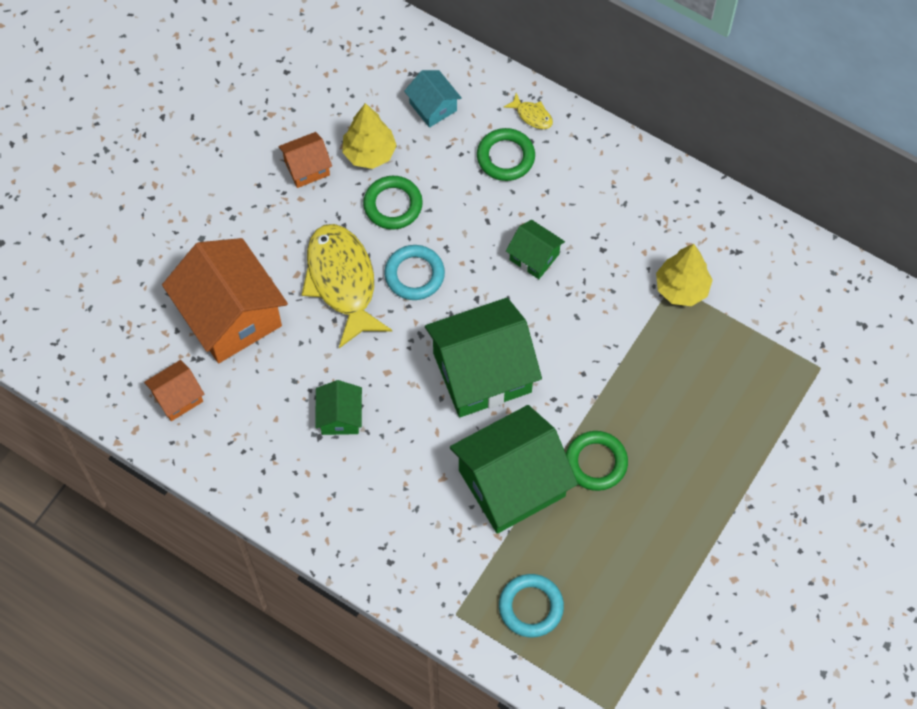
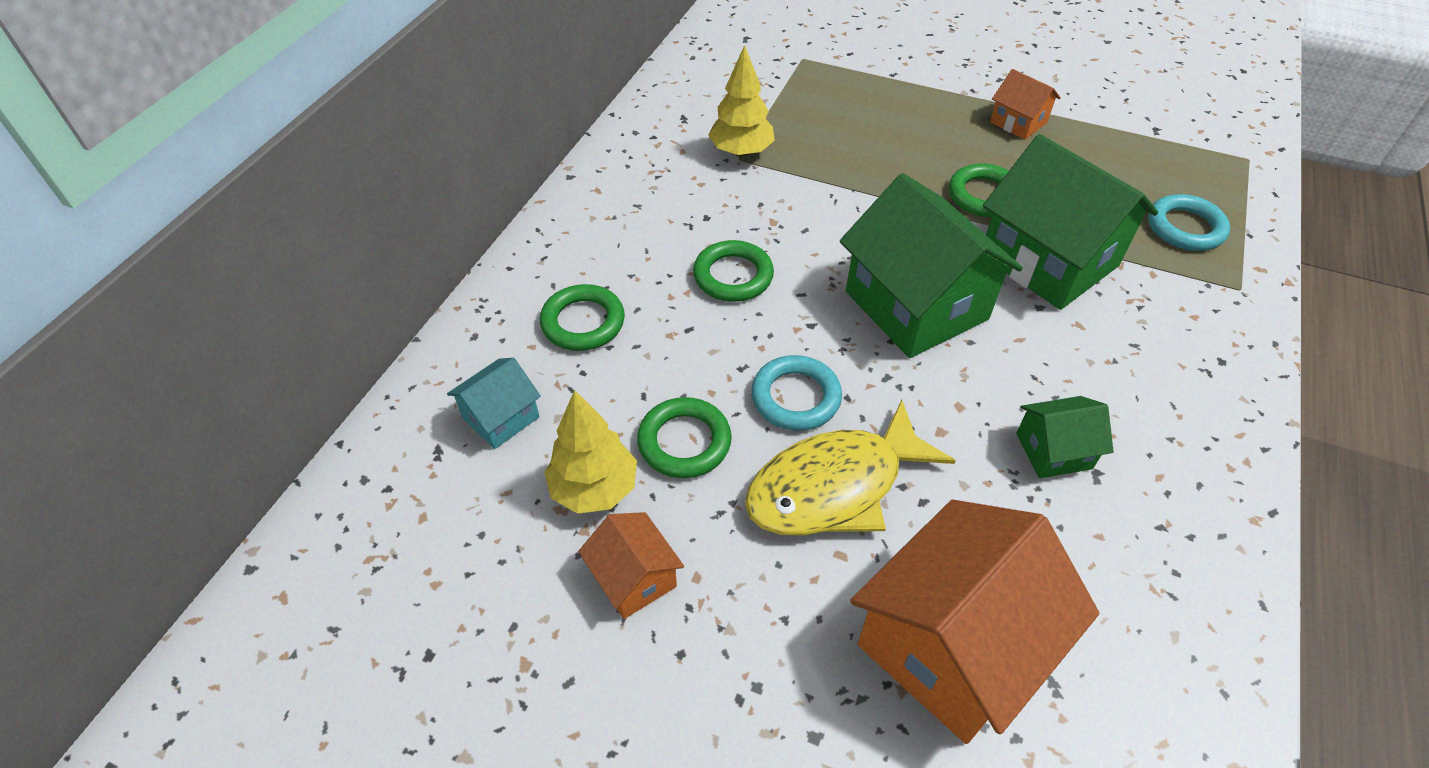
camera: 100 degrees left, 15 degrees down
(178, 397) = (1141, 703): orange house -> orange house (1018, 122)
(532, 115) = (512, 303): yellow fish -> none
(534, 257) = (733, 276): green house -> green ring

